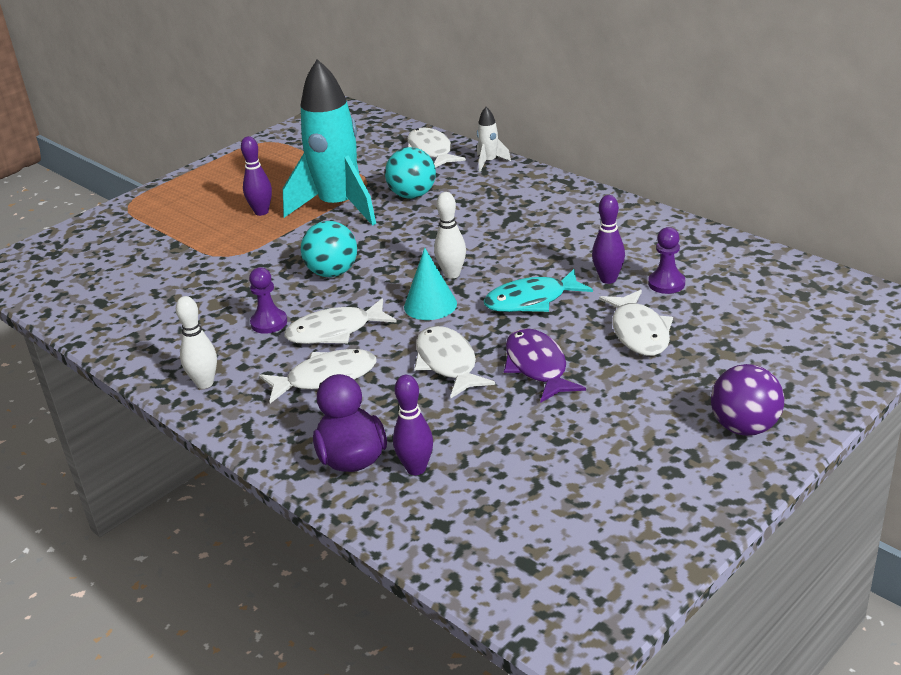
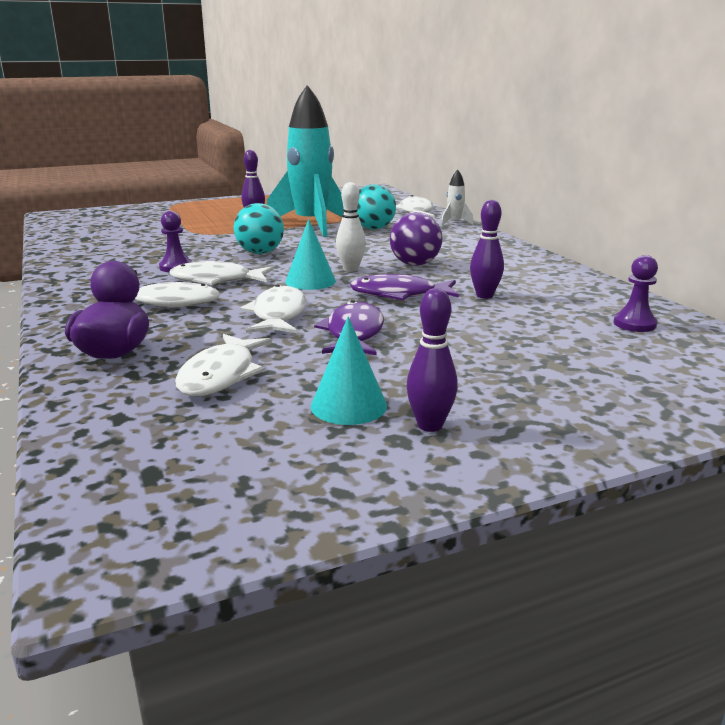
camera: 20 degrees right, 10 degrees down
(204, 383) = (81, 287): white bowling pin -> none
(416, 469) = (156, 372): purple bowling pin -> purple bowling pin (430, 425)
(531, 300) = (399, 295): turquoise fish -> purple fish
(606, 450) = (348, 405): none -> turquoise cone
(639, 332) = (478, 332): white fish -> white fish (221, 375)
(666, 283) = (539, 308): purple pawn -> purple pawn (634, 324)
(744, 427) = (523, 425): purple ball -> purple ball (415, 264)

